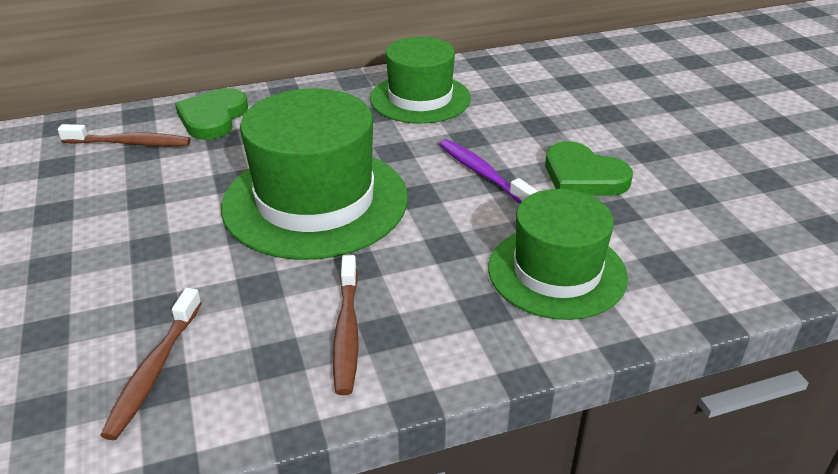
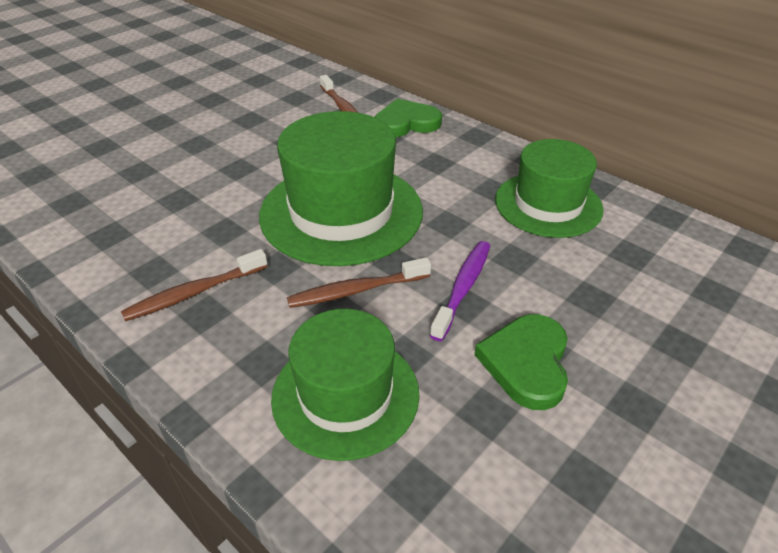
camera: 60 degrees right, 5 degrees up
(154, 371) = (119, 225): brown toothbrush -> brown toothbrush (356, 290)

